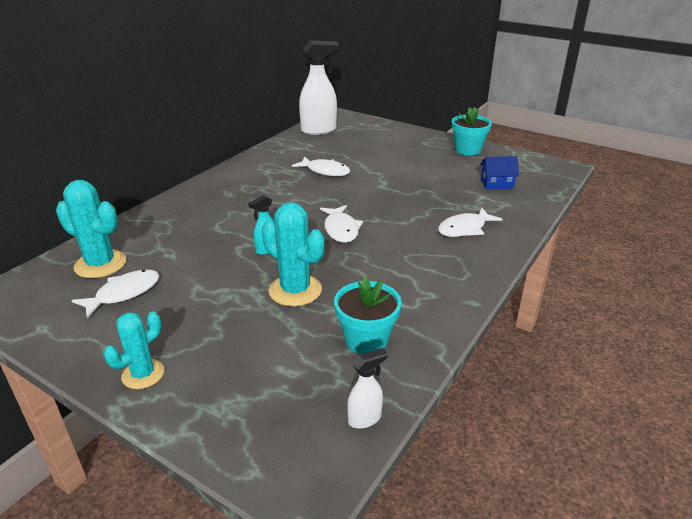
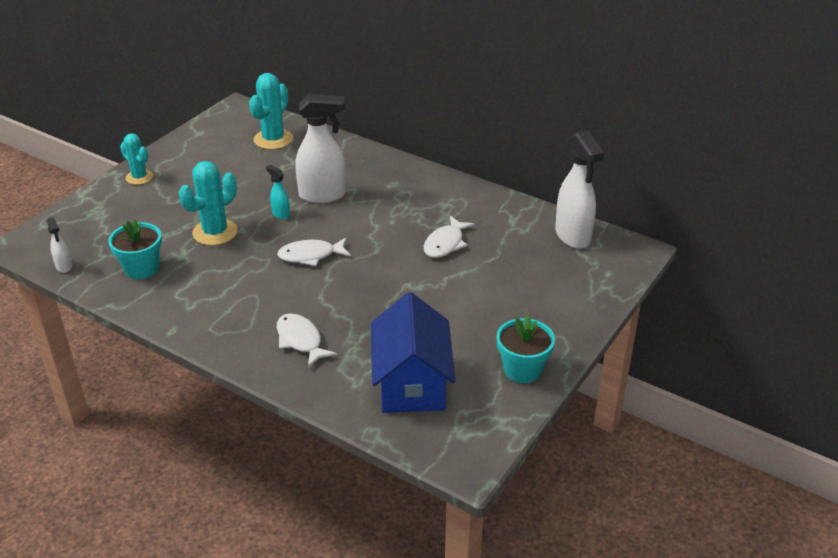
camera: 90 degrees right, 5 degrees up
(124, 293) = (231, 156): white fish -> none
(236, 227) = (323, 195): none -> white spray bottle
(497, 184) = (411, 383): blue house -> blue house, size x2.09

